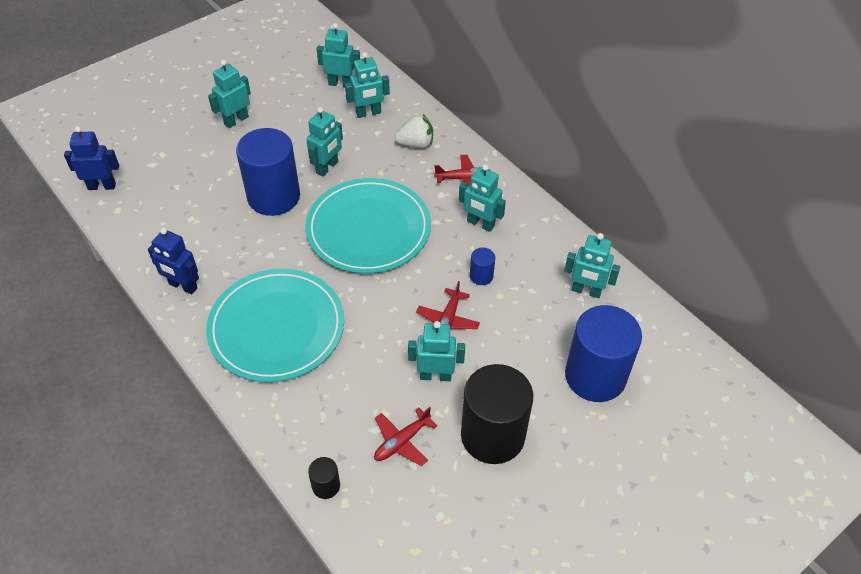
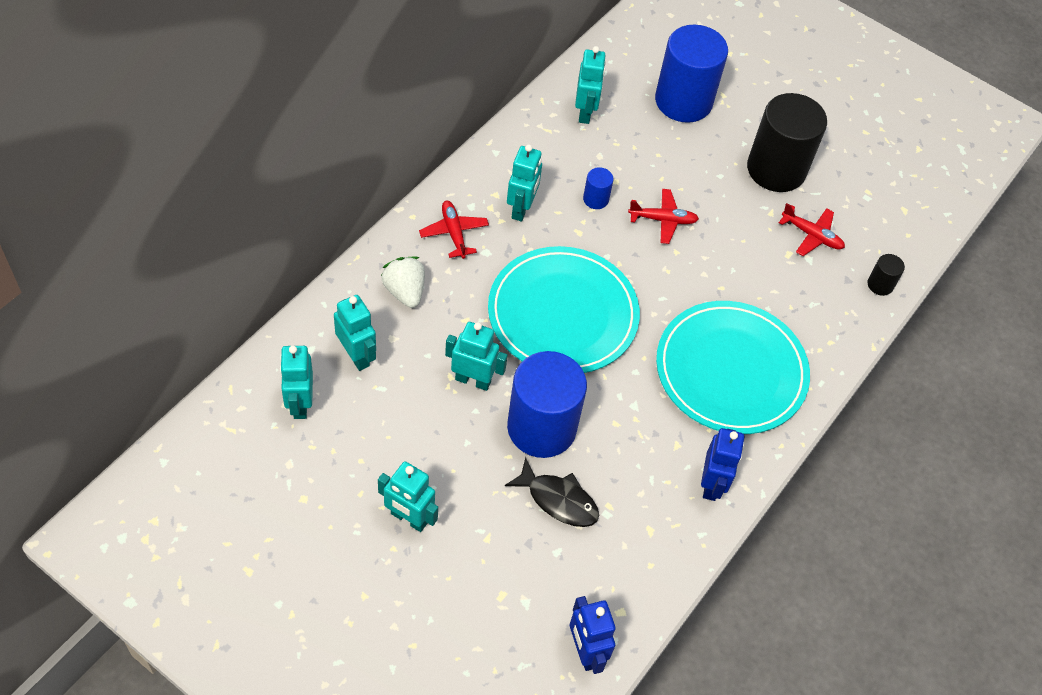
camera: 110 degrees left, 5 degrees up
(213, 194) = (558, 500): none -> black fish
(435, 375) = (732, 220): turquoise robot -> none

